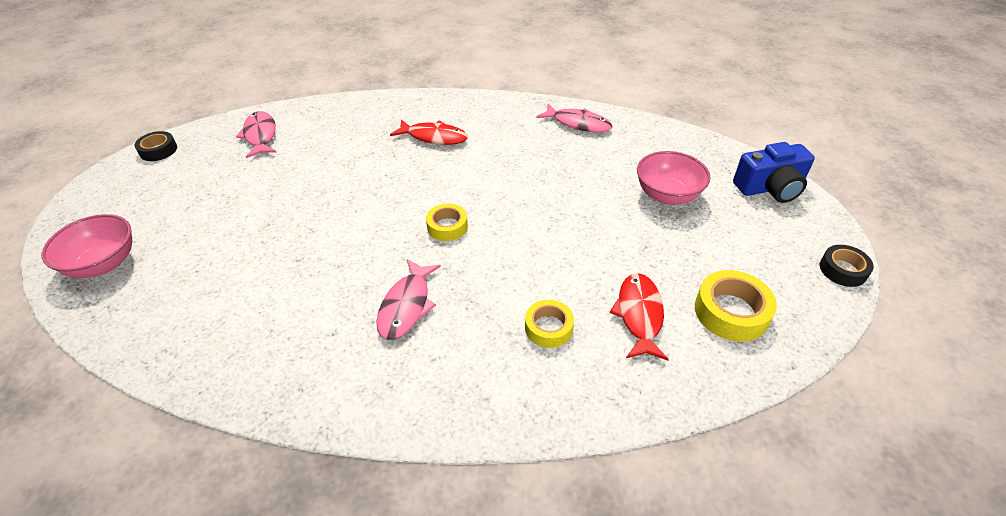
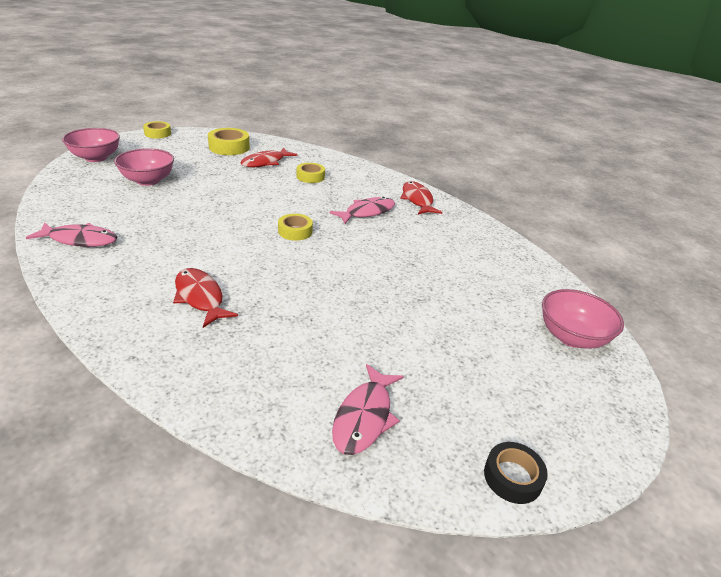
camera: 145 degrees left, 10 degrees down
(362, 385) = (417, 200): none -> red fish
(578, 124) = (80, 240): pink fish -> pink fish turned 120 degrees clockwise
(770, 188) = (96, 158): blue camera -> pink bowl
(843, 270) = (158, 133): black tape -> yellow tape

